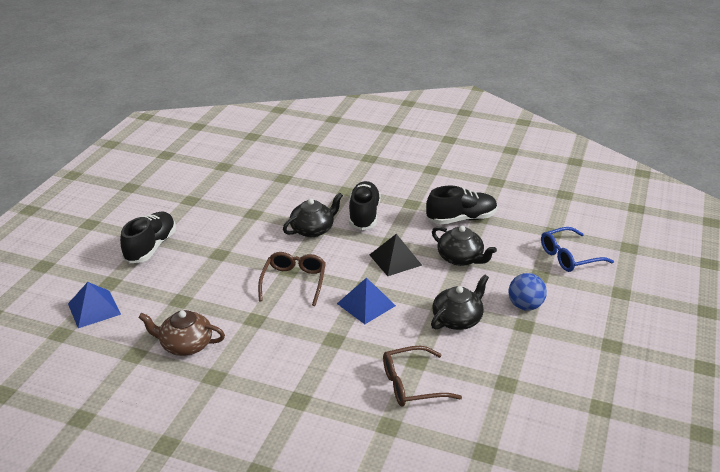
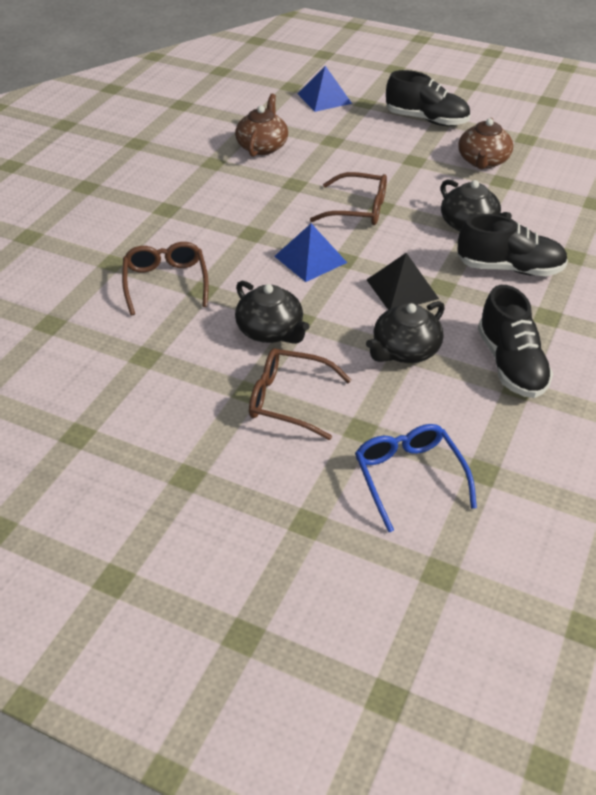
camera: 95 degrees right, 10 degrees up
(223, 221) = (483, 161): none -> brown teapot
(525, 306) = (289, 400): blue ball -> brown glasses

